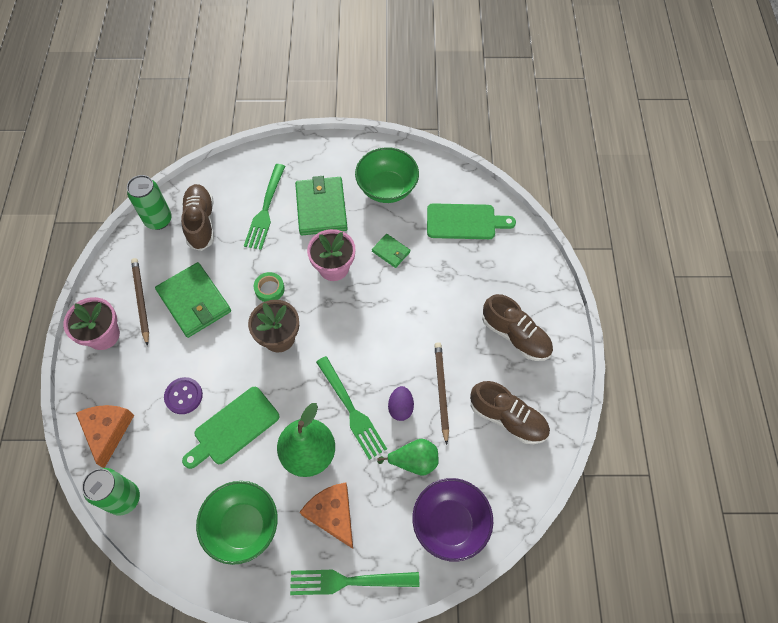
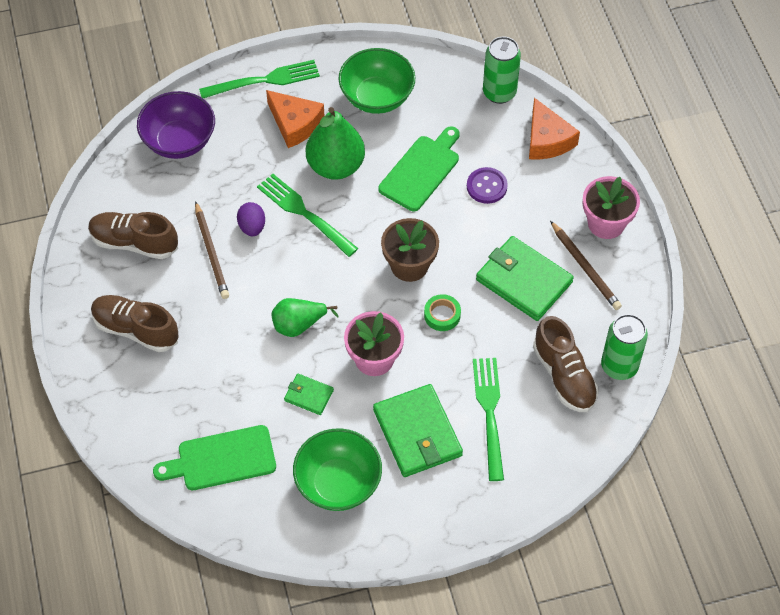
camera: 165 degrees right, 5 degrees down
(414, 461) = (226, 183): green pear -> green pear (299, 325)

